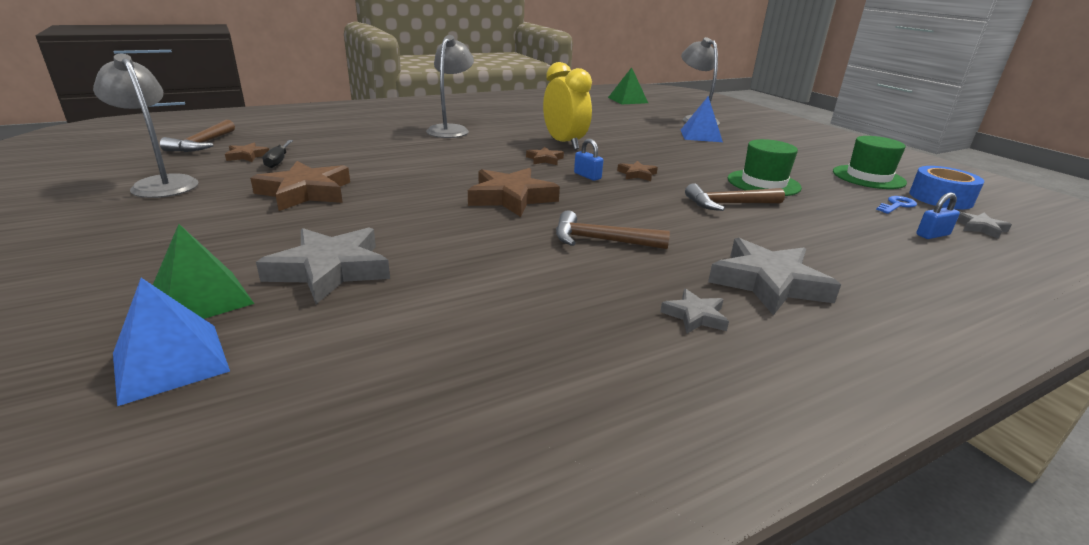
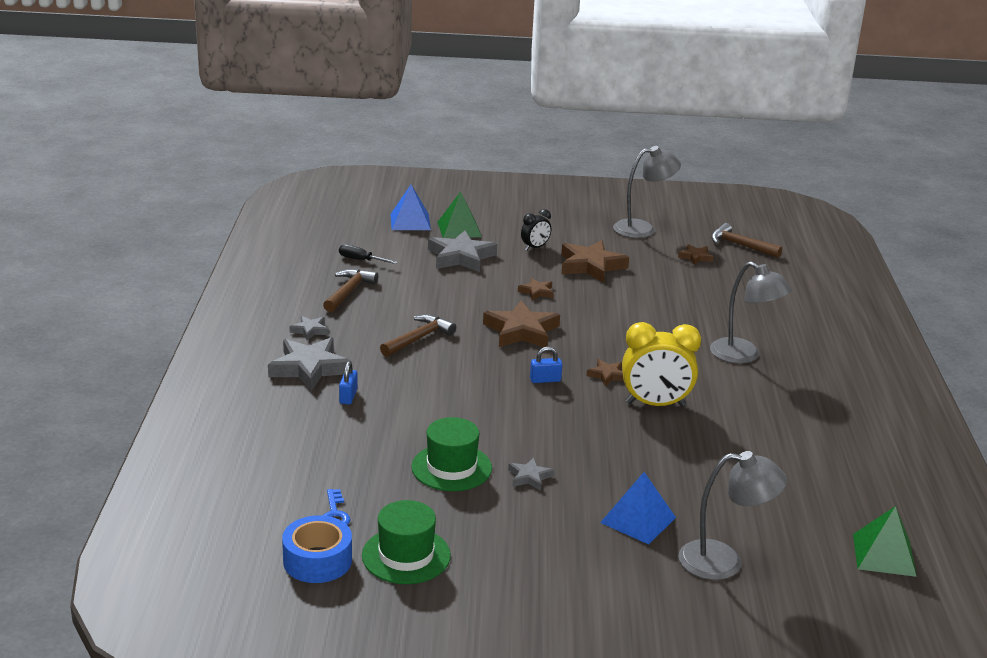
camera: 120 degrees right, 0 degrees up
(260, 229) = (535, 247): none -> black clock
(278, 161) = (674, 266): black screwdriver -> black screwdriver (360, 260)
(637, 174) = (530, 407): brown star -> brown star (536, 292)
(729, 204) = (425, 419): brown hammer -> brown hammer (349, 292)
(932, 235) = (276, 485): blue padlock -> blue padlock (348, 396)
(980, 228) = (254, 525): grey star -> grey star (529, 477)

